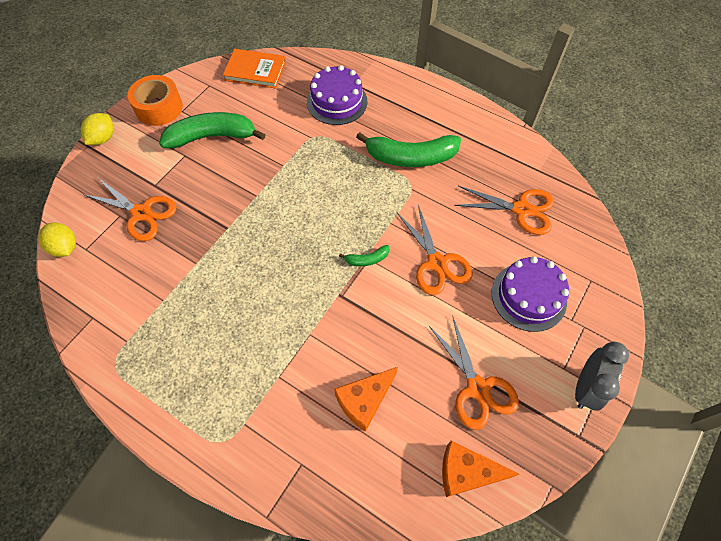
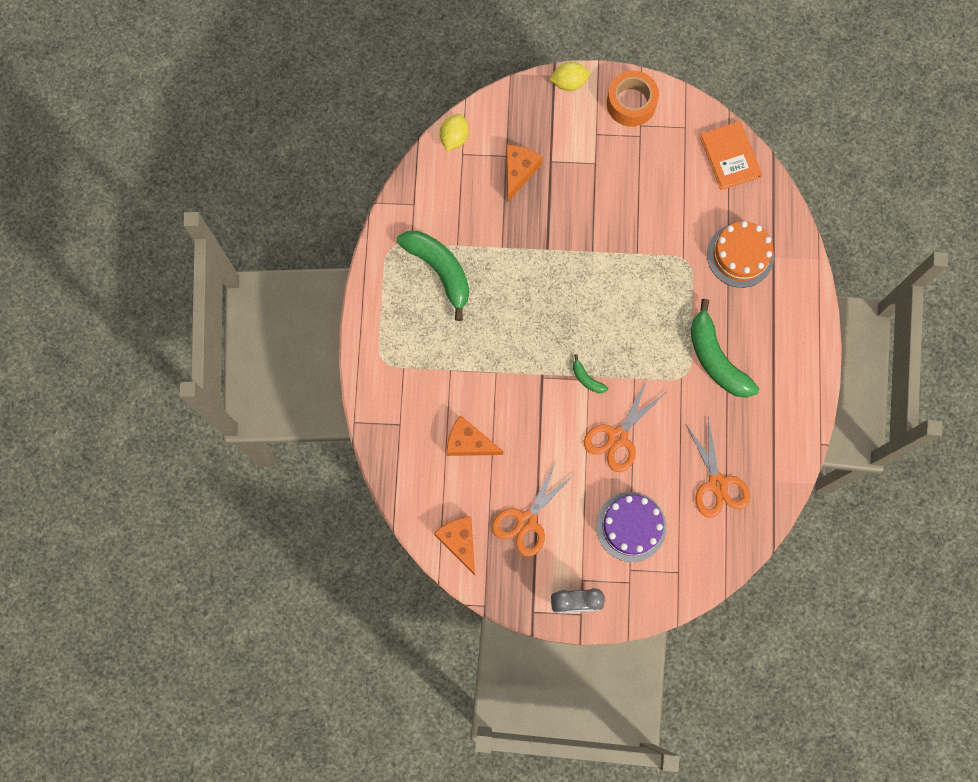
camera: 60 degrees right, 15 degrees up
(141, 213) = (518, 171): orange scissors -> orange cheese
(212, 137) = (629, 172): green banana -> green banana (439, 270)
(337, 102) = (740, 255): purple cake -> orange cake

